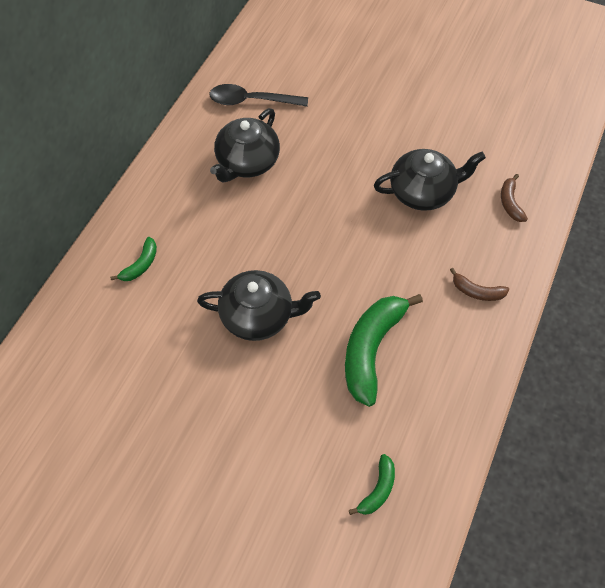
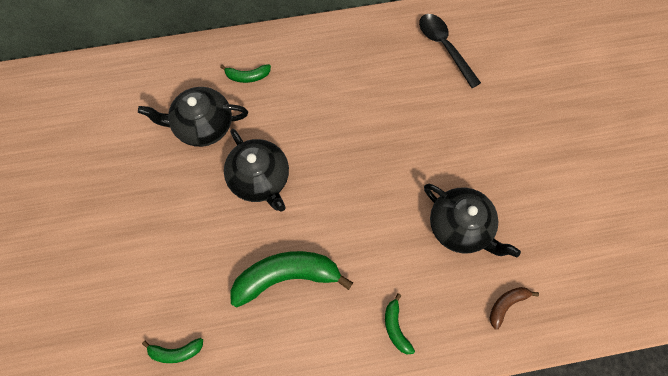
camera: 55 degrees right, 10 degrees up
(247, 162) = (385, 83): black teapot -> black teapot (203, 125)
(477, 291) = (396, 327): brown banana -> green banana

